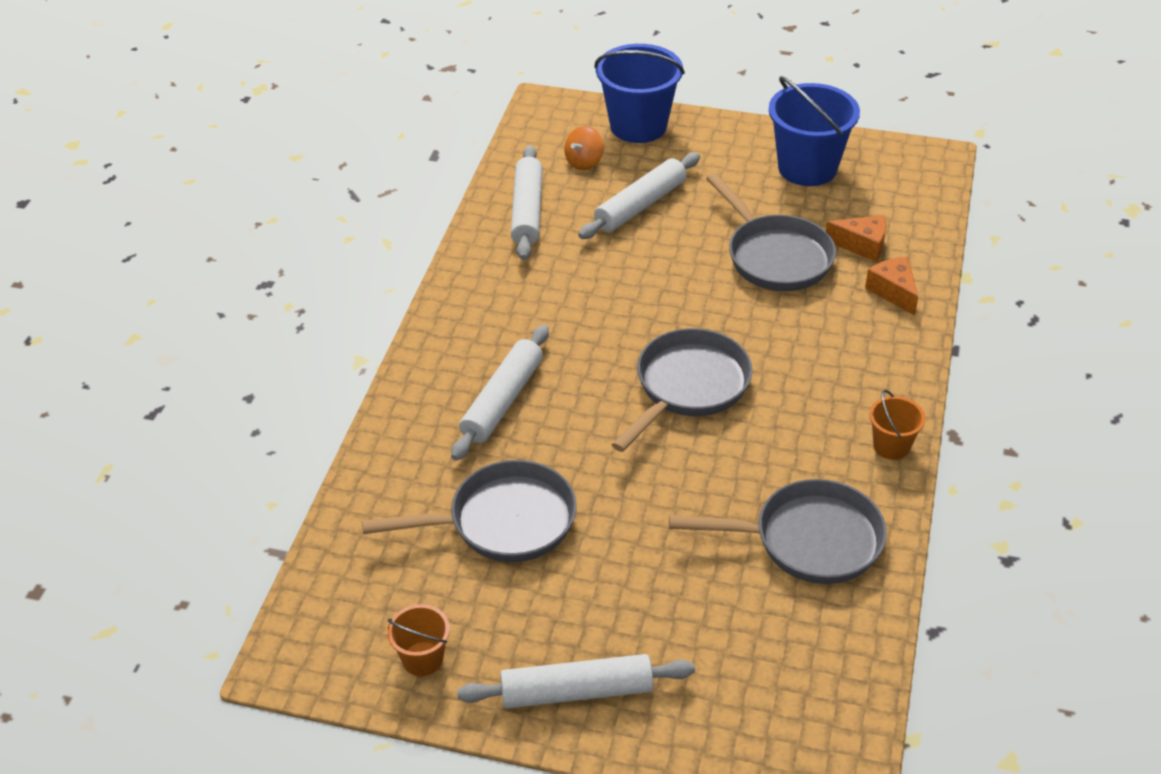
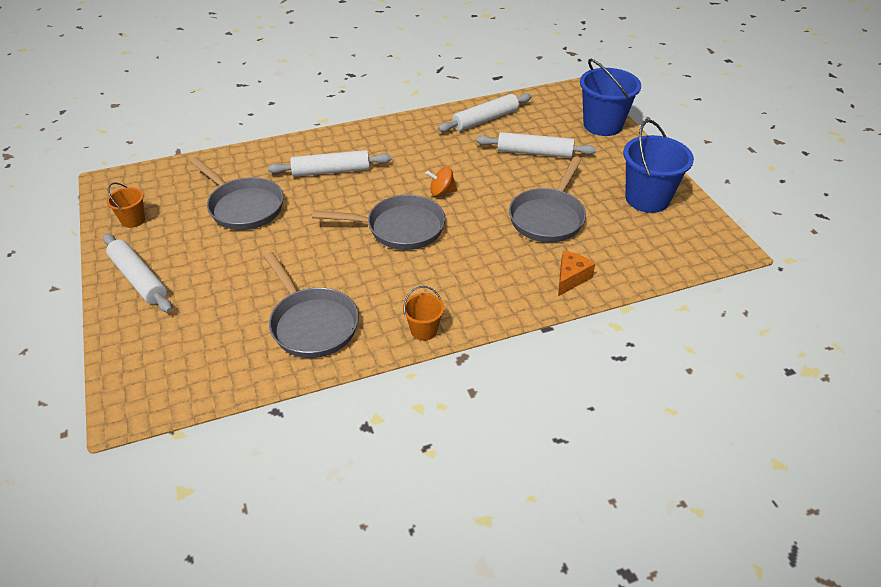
camera: 55 degrees right, 0 degrees up
(584, 162) = (548, 120): orange spinning top -> orange spinning top (441, 192)
(862, 245) = (600, 248): orange cheese -> none

